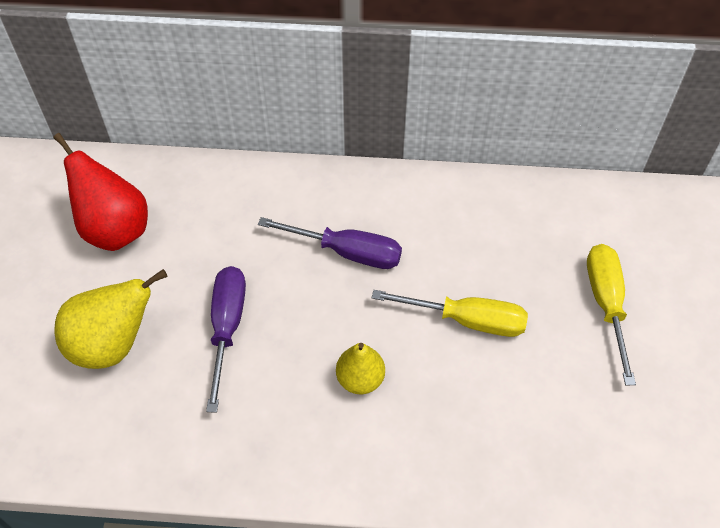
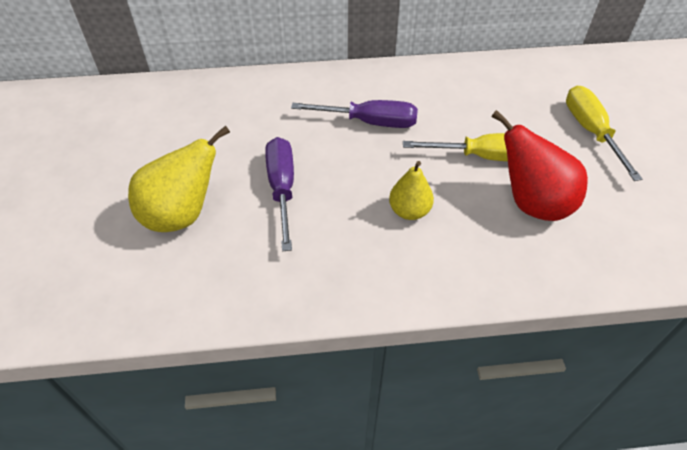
camera: 10 degrees left, 5 degrees down
(114, 229) = (165, 130): red pear -> red pear (532, 203)

